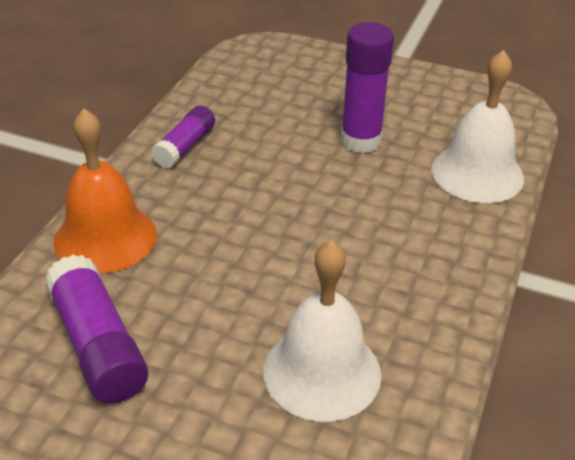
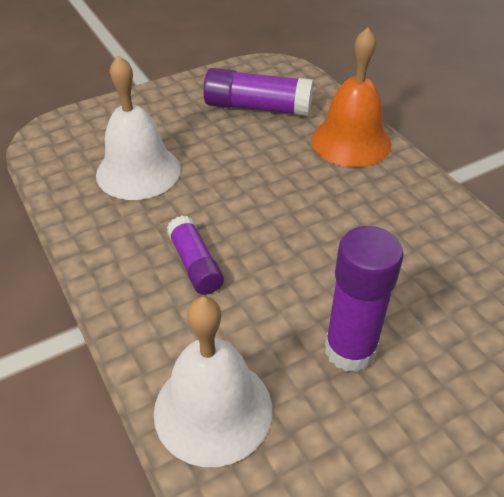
camera: 130 degrees right, 5 degrees up
(185, 146) = (436, 223): purple glue stick -> purple glue stick (195, 264)

